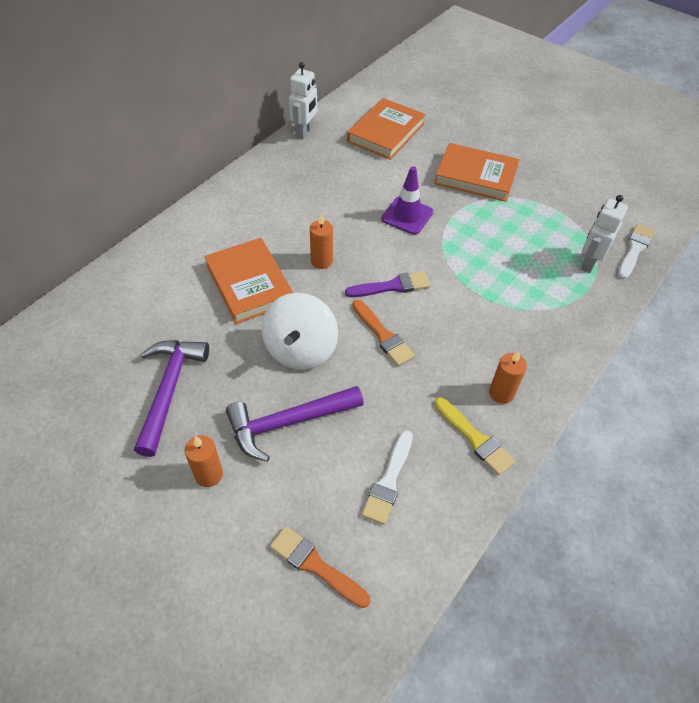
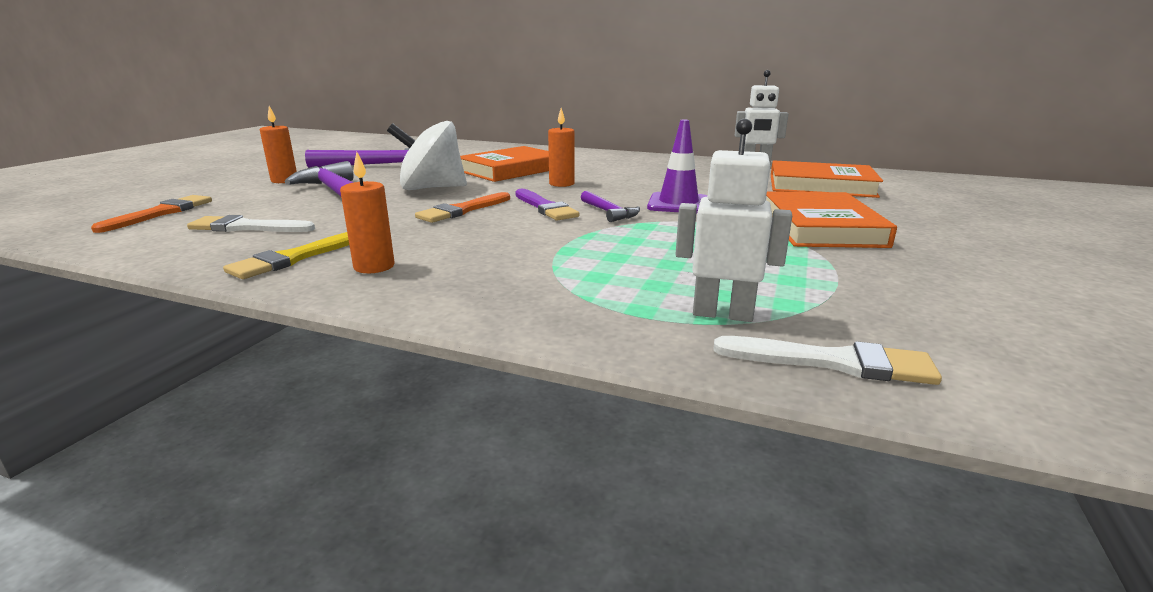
camera: 75 degrees right, 30 degrees down
(416, 256) = (609, 212): none -> purple hammer

